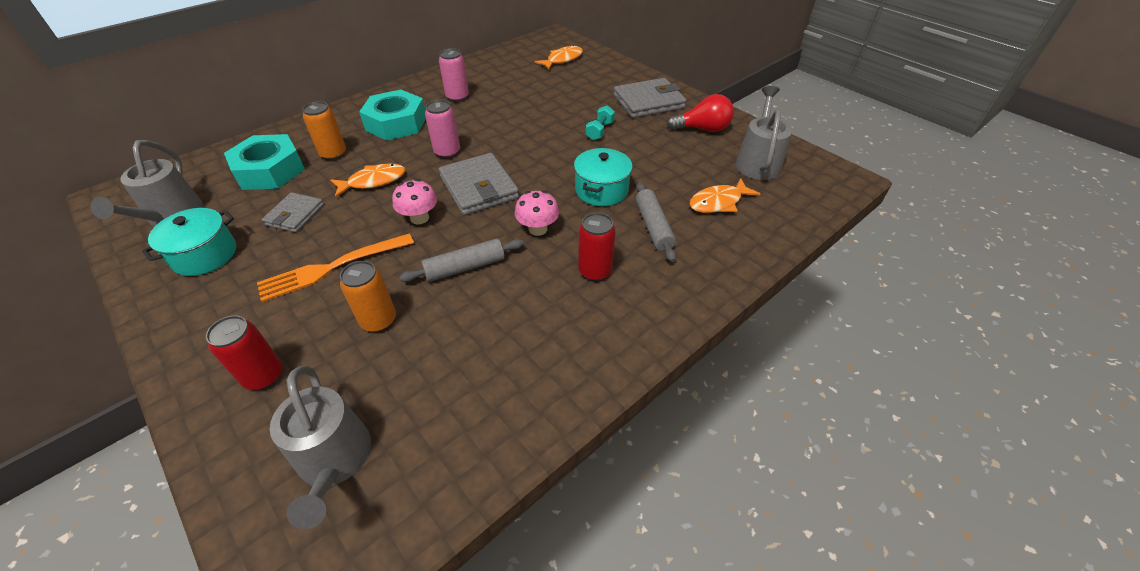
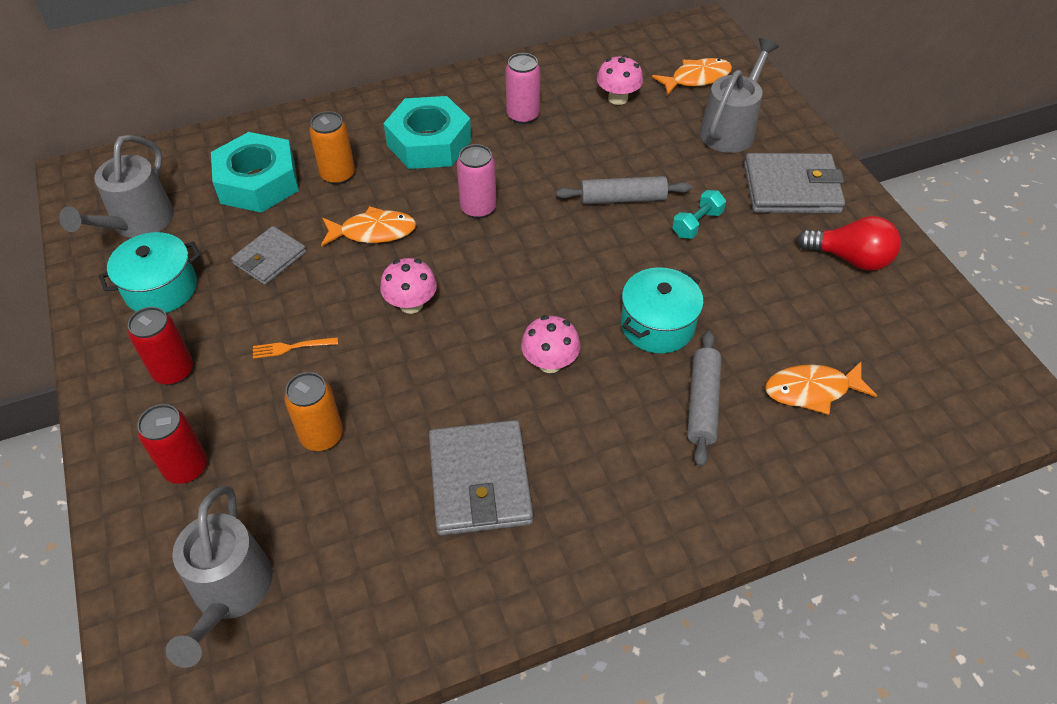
camera: 20 degrees right, 5 degrees up
(332, 267) = (291, 347): orange fork -> orange fork, size x0.46
(465, 267) = (441, 393): grey rolling pin -> grey rolling pin (622, 199)
(479, 187) = (499, 277): grey wallet -> grey wallet (480, 481)
(517, 77) = (618, 98): none -> pink mushroom
(595, 271) = (597, 447): red can -> red can (173, 371)
(758, 162) = (905, 338): grey watering can -> grey watering can (731, 129)

